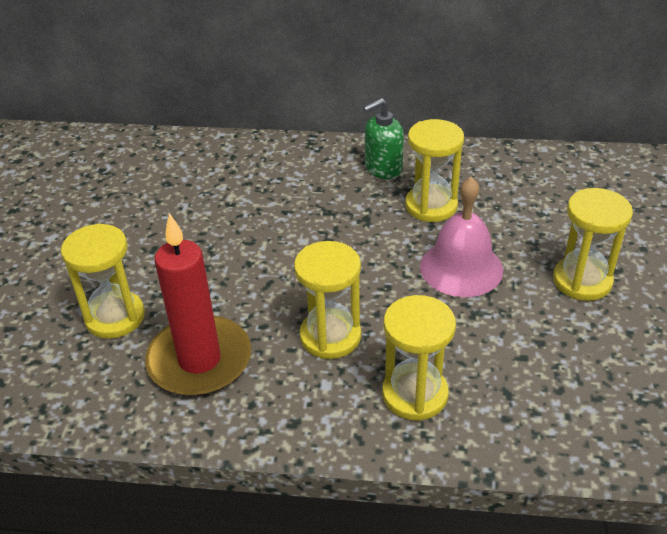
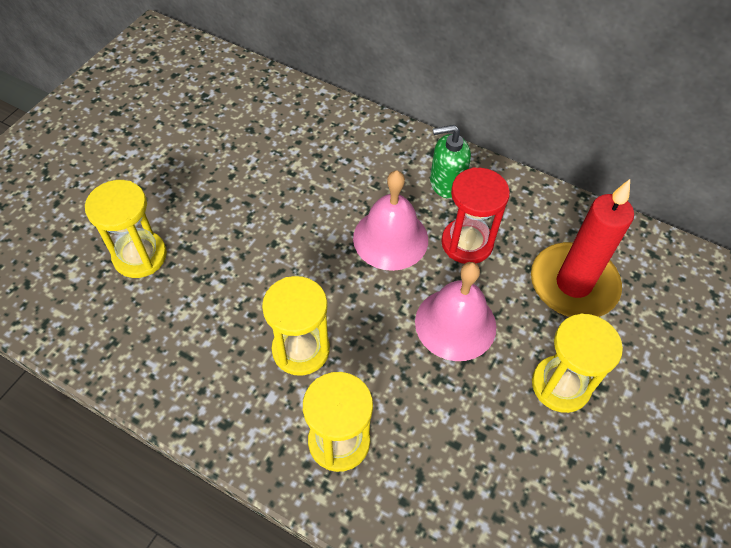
camera: 20 degrees right, 15 degrees up
(200, 360) = (183, 328): red candle -> red candle (573, 284)
(359, 224) = (390, 238): none -> pink bell
(431, 206) = (467, 243): yellow hourglass -> red hourglass

